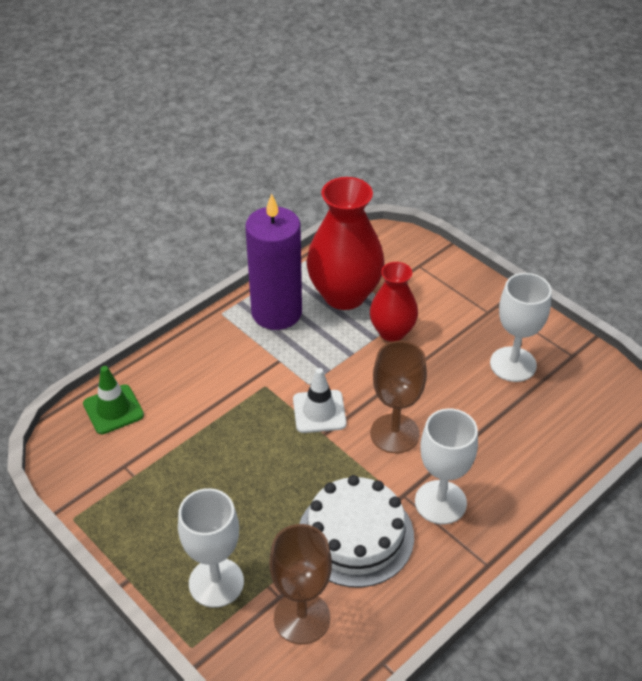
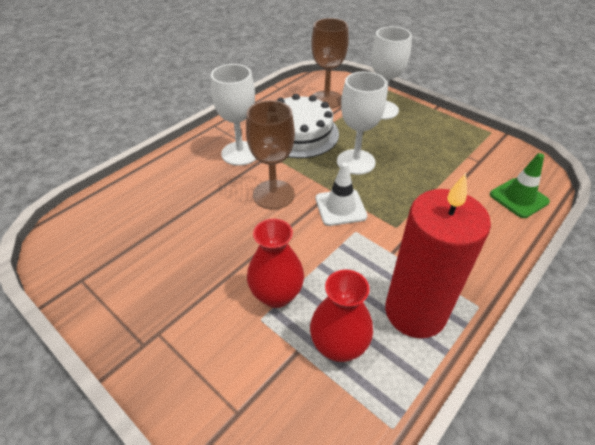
camera: 175 degrees right, 0 degrees up
(276, 312) = (415, 312): purple candle -> red candle
(344, 295) = (338, 346): red vase -> red vase, size x0.61
(513, 364) = (150, 264): white goblet -> white goblet (356, 162)

